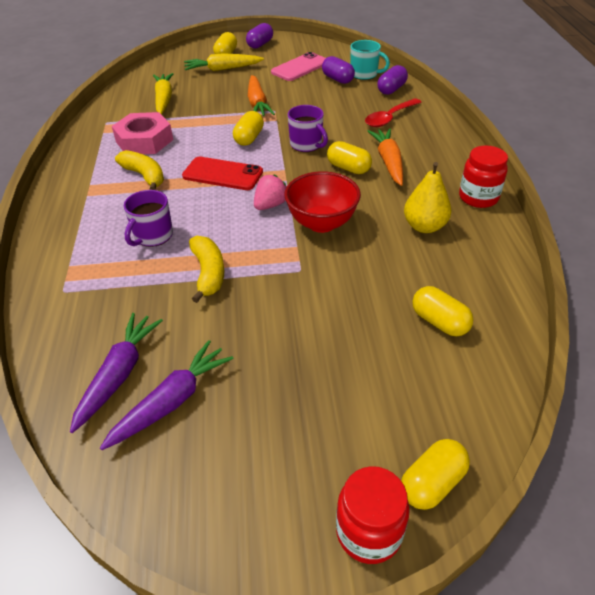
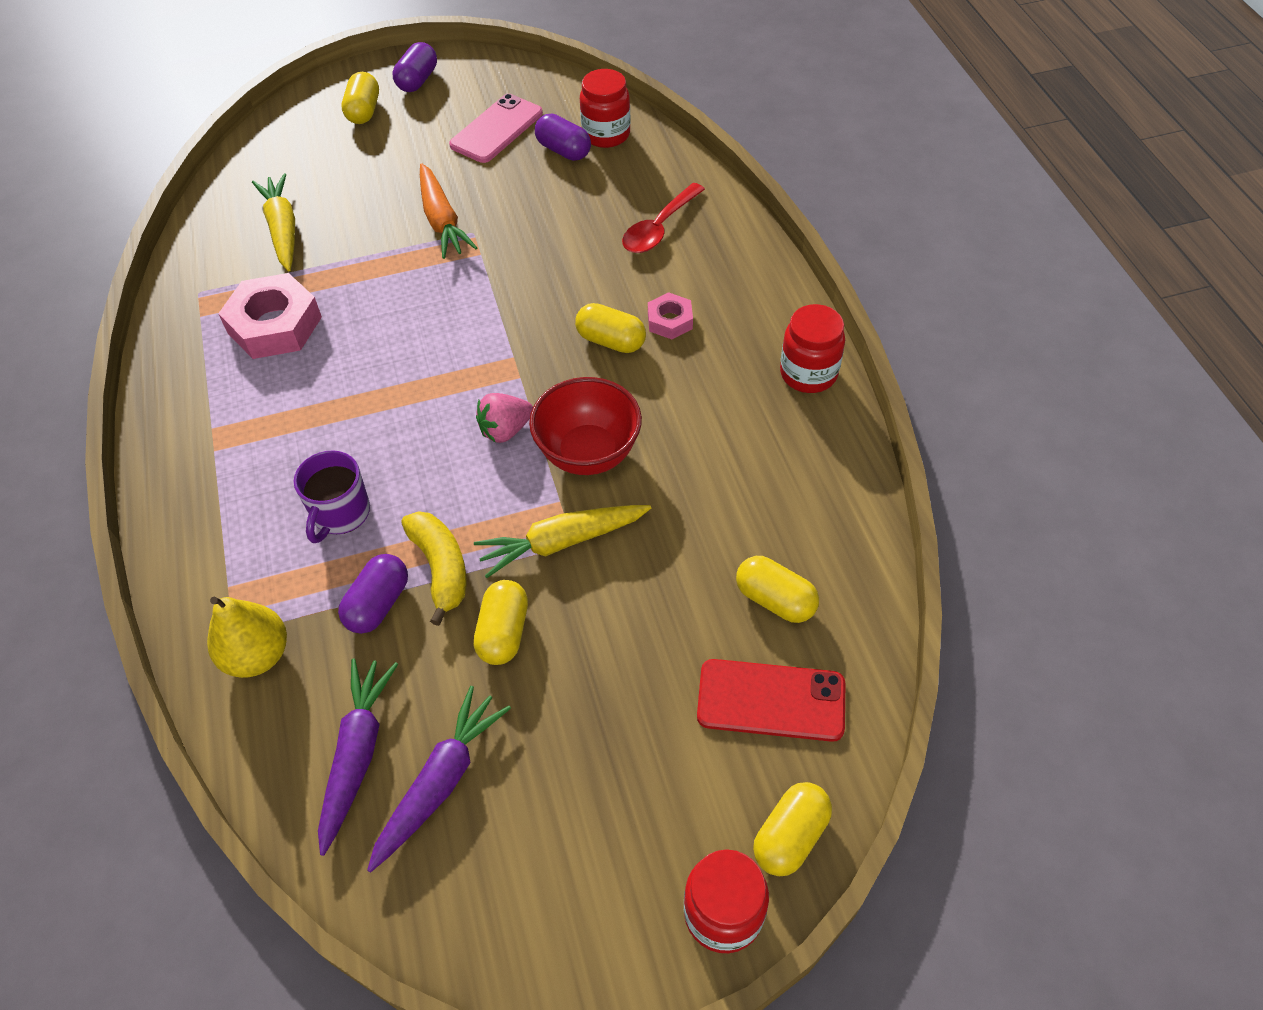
camera: 10 degrees left, 10 degrees up
(144, 176) = (295, 399): yellow banana -> none
(222, 69) = (366, 147): yellow carrot -> yellow carrot (562, 542)
(222, 174) = (419, 379): red phone -> red phone (771, 700)
(249, 138) = (444, 298): yellow capsule -> yellow capsule (503, 632)
(270, 205) = (505, 430): pink strawberry -> pink strawberry turned 150 degrees counterclockwise
(306, 145) = (538, 301): purple mug -> none
(364, 74) = (606, 134): turquoise mug -> red jar
(388, 162) = (670, 321): orange carrot -> pink nut
(391, 89) = (654, 164): purple capsule -> purple capsule (378, 604)
(424, 226) = (737, 438): yellow pear -> yellow pear (257, 655)

